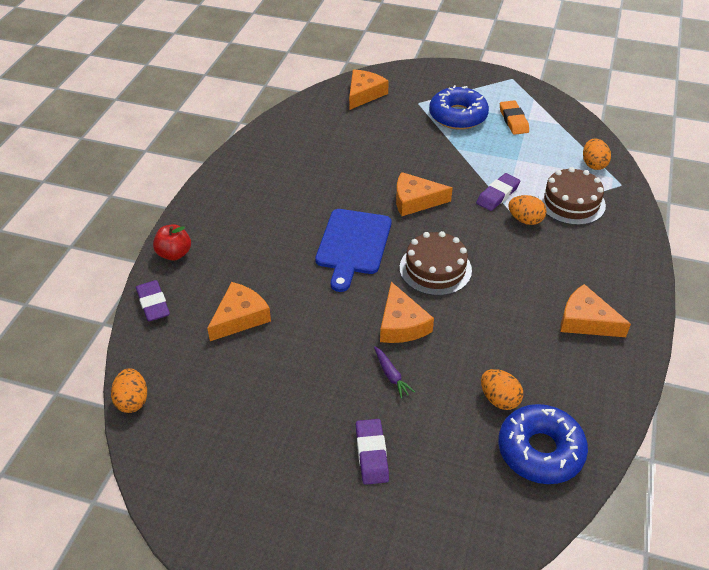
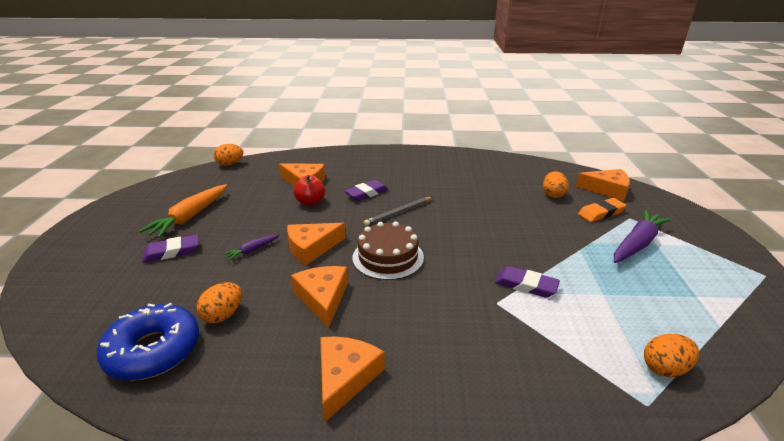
camera: 75 degrees right, 15 degrees down
(153, 304) = (310, 155): purple eraser -> purple eraser (366, 193)
(174, 254) = (357, 153): red apple -> red apple (310, 202)
(289, 441) = (190, 217): none -> orange carrot
(353, 245) = (398, 212): blue cutting board -> grey pencil
(415, 201) = (476, 235): orange cheese -> orange cheese (322, 298)
(458, 116) = (637, 244): blue donut -> purple carrot
(513, 120) = (678, 284): orange eraser -> orange eraser (601, 213)
(525, 220) = (497, 310): orange egg -> orange egg (553, 195)
(571, 202) = (561, 349): brown cake -> none

